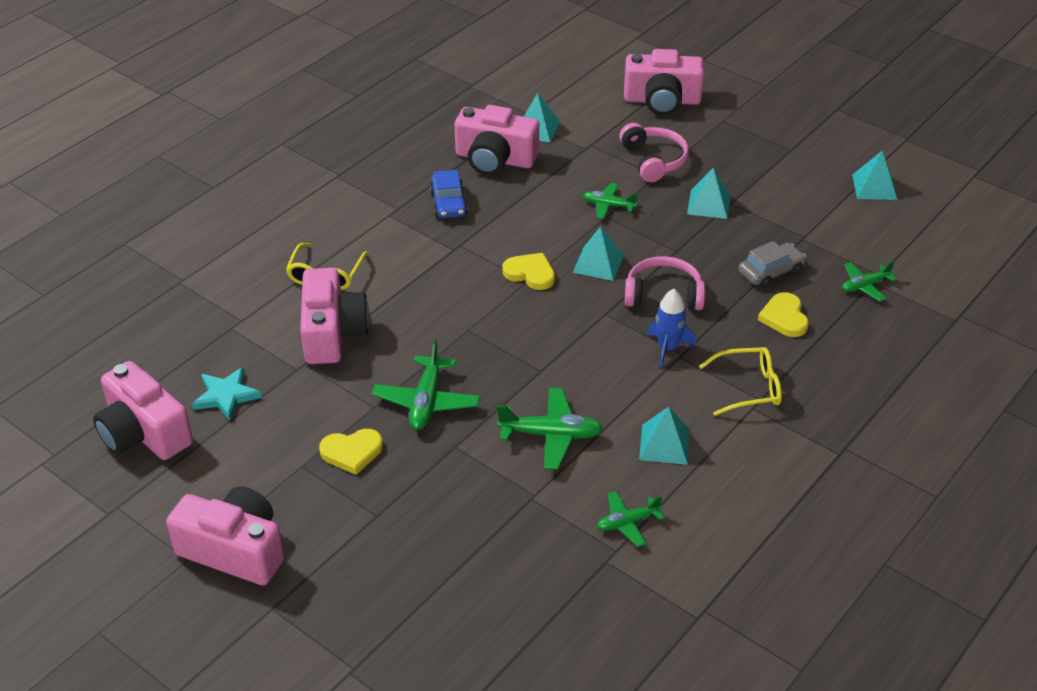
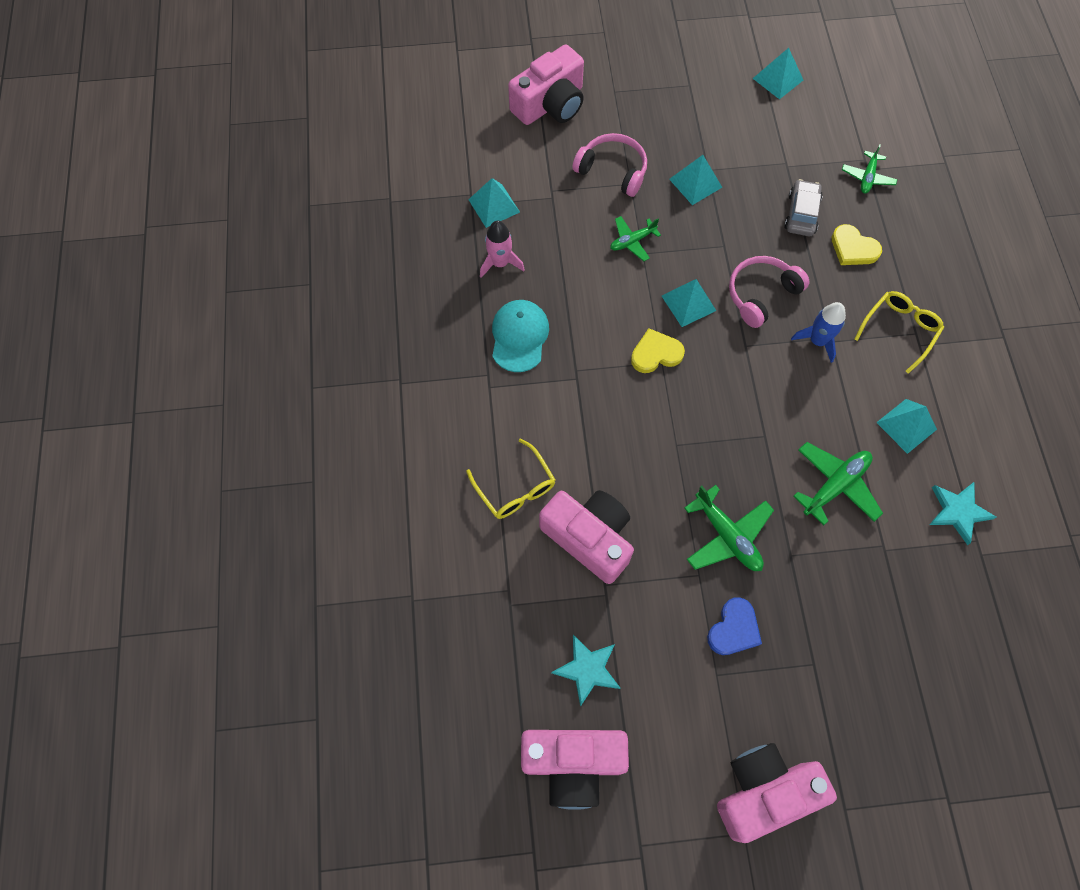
camera: 45 degrees left, 25 degrees up
(352, 452) = (734, 629): yellow heart -> blue heart
(449, 203) = (519, 336): blue car -> turquoise cap
(495, 159) = (500, 263): pink camera -> pink rocket
(627, 522) = (958, 512): green plane -> turquoise star

